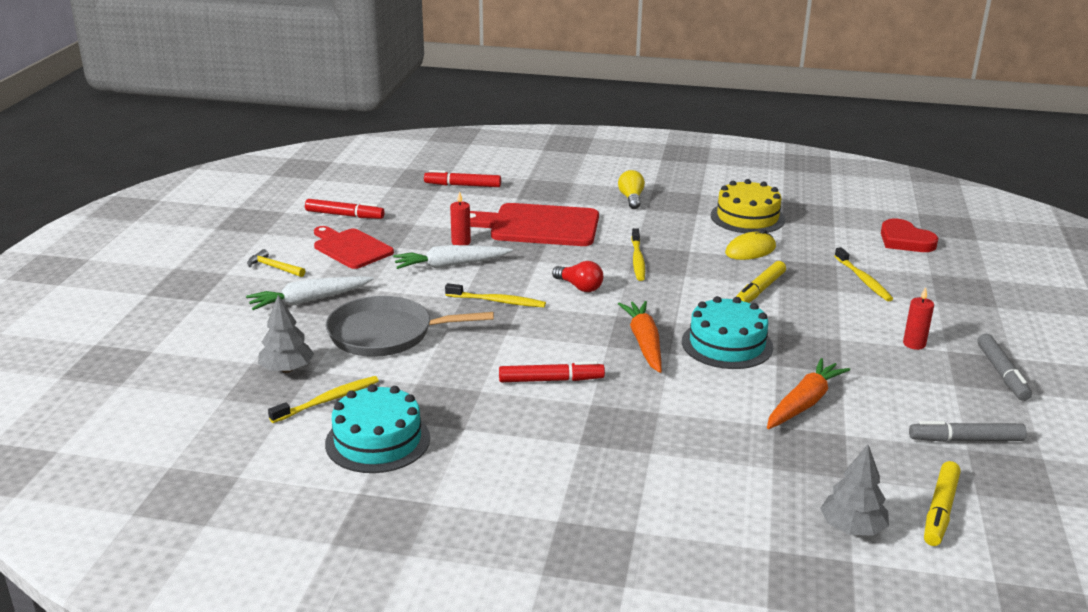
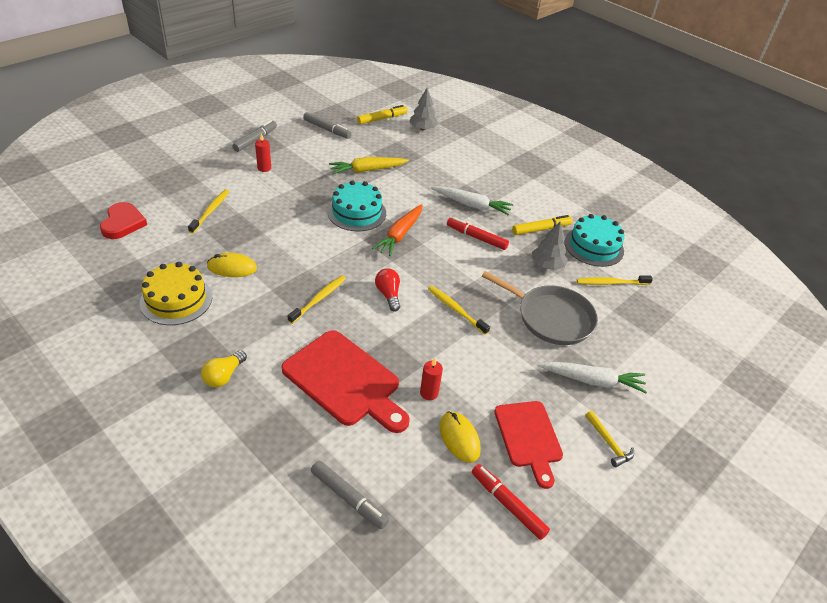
camera: 150 degrees left, 15 degrees up
(287, 369) = (629, 318): grey tree -> grey tree (547, 265)
(410, 230) = (459, 438): none -> yellow mouse
(450, 265) = (459, 367): white carrot -> white carrot (471, 205)
(462, 185) = (349, 498): red marker -> grey marker
(759, 290) = (282, 235): yellow marker -> yellow marker (541, 229)
(804, 403) = (367, 170): orange carrot -> yellow carrot

